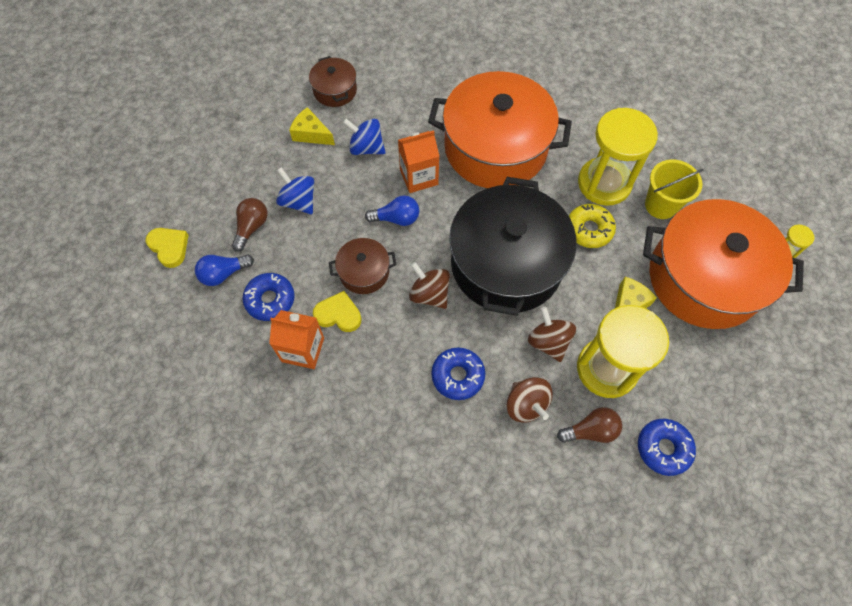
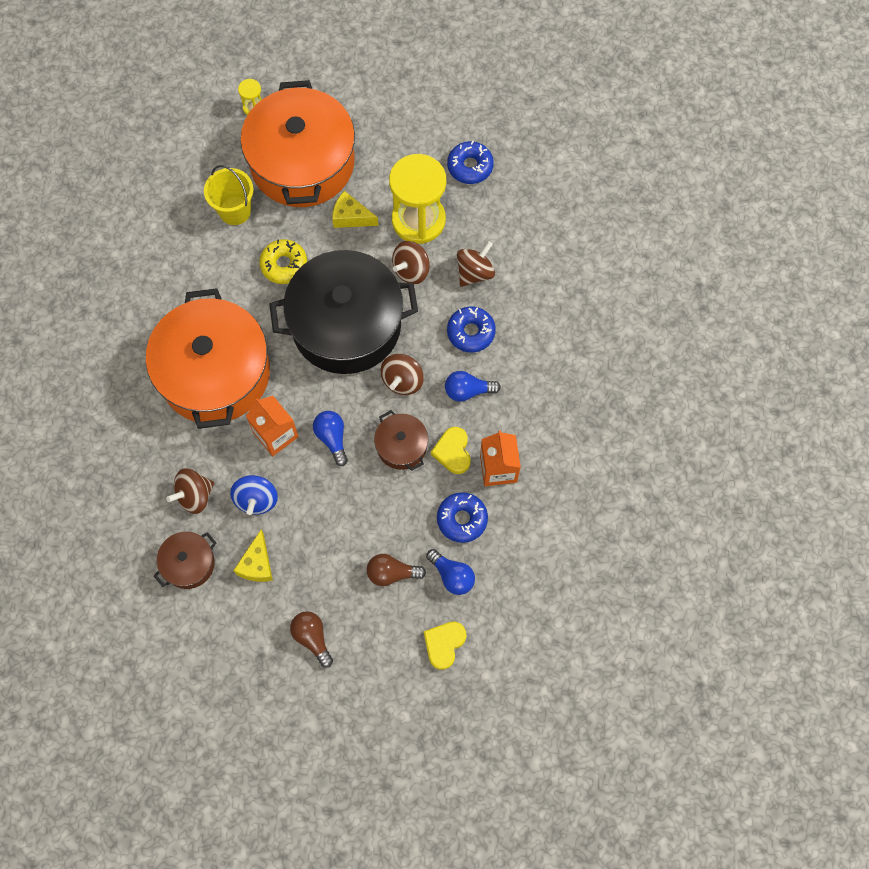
camera: 110 degrees left, 5 degrees up
(299, 201) = (345, 540): blue spinning top -> none
(389, 107) = (194, 496): none -> brown spinning top
(395, 350) = (468, 391): none -> blue light bulb
(590, 430) = (477, 220): brown light bulb -> brown light bulb (312, 638)
(604, 183) = (225, 264): yellow hourglass -> none

